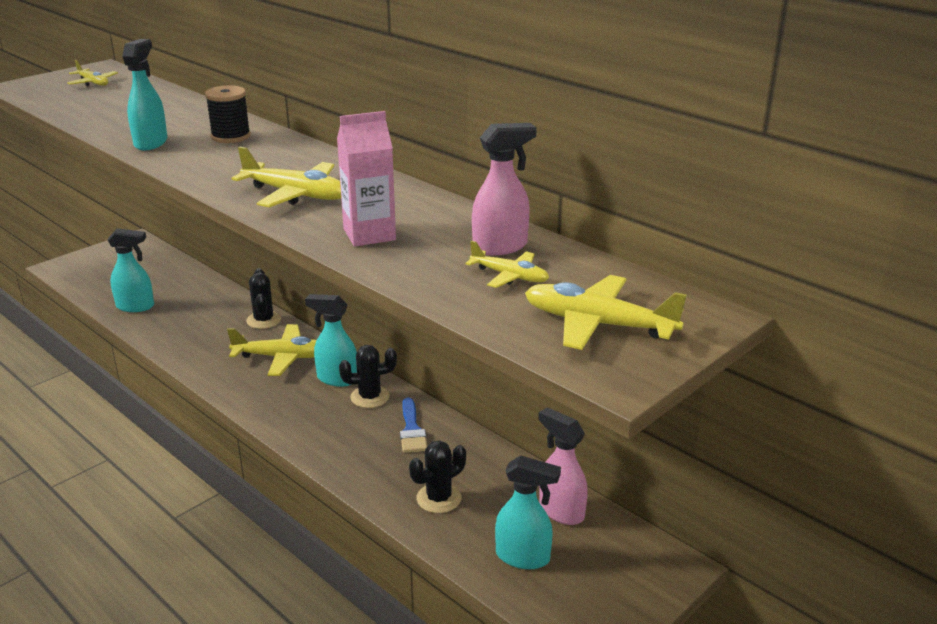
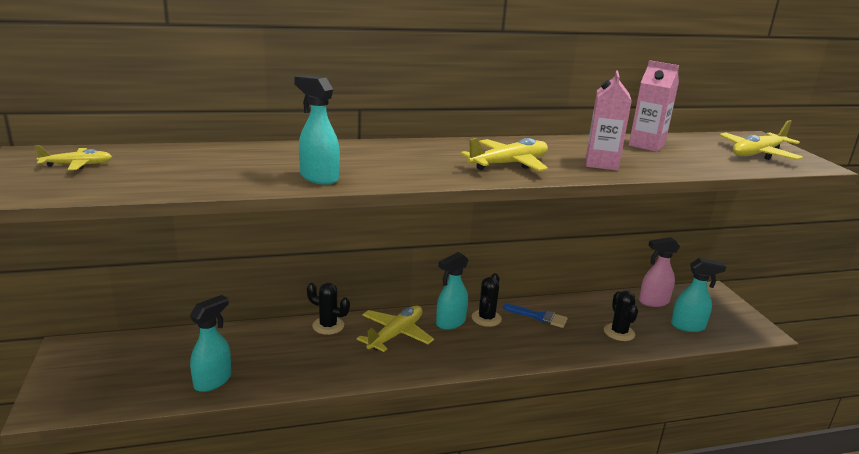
camera: 60 degrees left, 5 degrees down
(231, 136) = (351, 154): black spool -> none
(501, 247) = (646, 145): pink spray bottle -> pink carton
(509, 276) = (688, 153): yellow plane -> none
(523, 557) = (688, 326): turquoise spray bottle -> turquoise spray bottle turned 45 degrees clockwise

